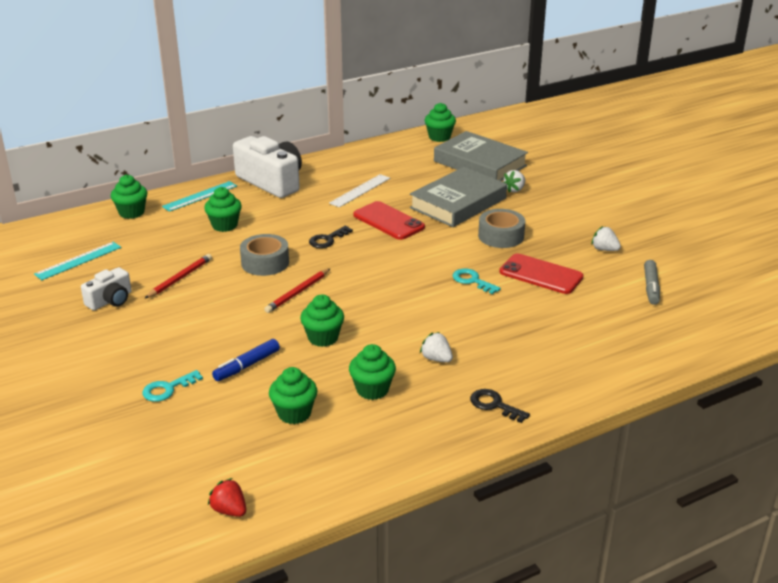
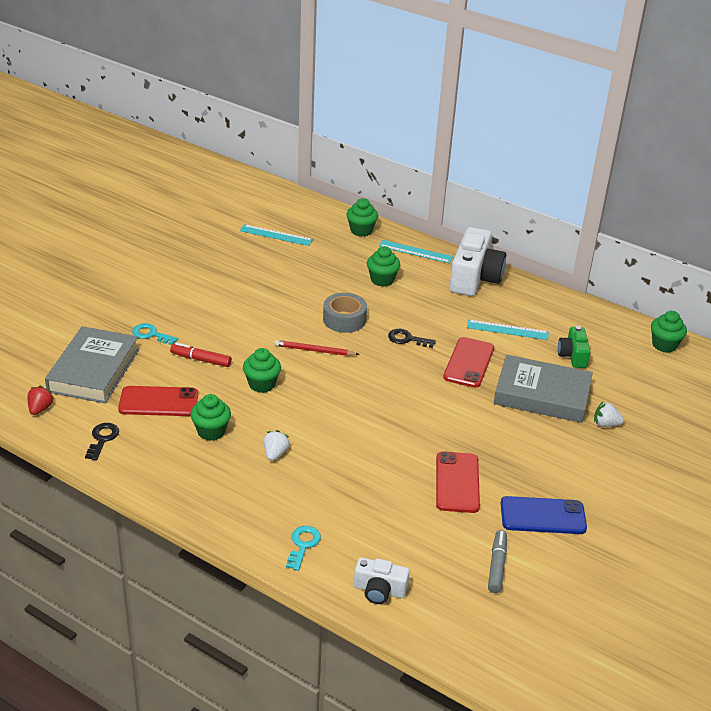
camera: 60 degrees right, 5 degrees up
(110, 300) = (237, 269): white camera -> white camera (379, 590)
(180, 278) = (289, 288): red pencil -> none
(247, 366) = (201, 360): blue marker -> red marker
(294, 413) = (158, 402): green cupcake -> red phone
(360, 190) = (507, 330): white ruler -> turquoise ruler
(420, 175) = (573, 355): none -> green camera
(472, 281) = (410, 441): turquoise key -> turquoise key (303, 545)
(480, 163) = (636, 387): grey book -> grey book (93, 370)
(494, 405) = (233, 504): black key -> black key (102, 439)
(501, 236) = (505, 438): grey tape -> none
(604, 249) = (543, 516): white strawberry -> blue phone
(651, 287) = (497, 566): grey marker -> grey marker turned 120 degrees clockwise

